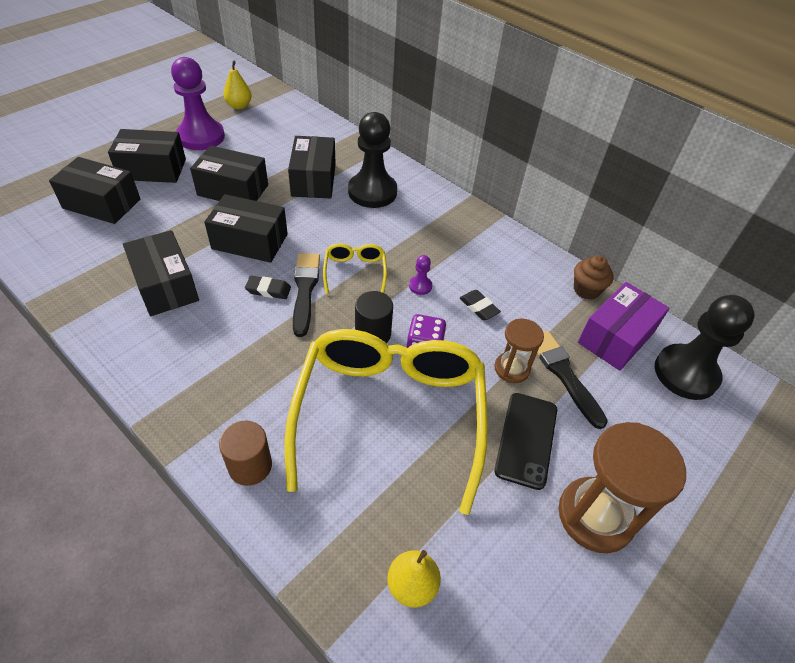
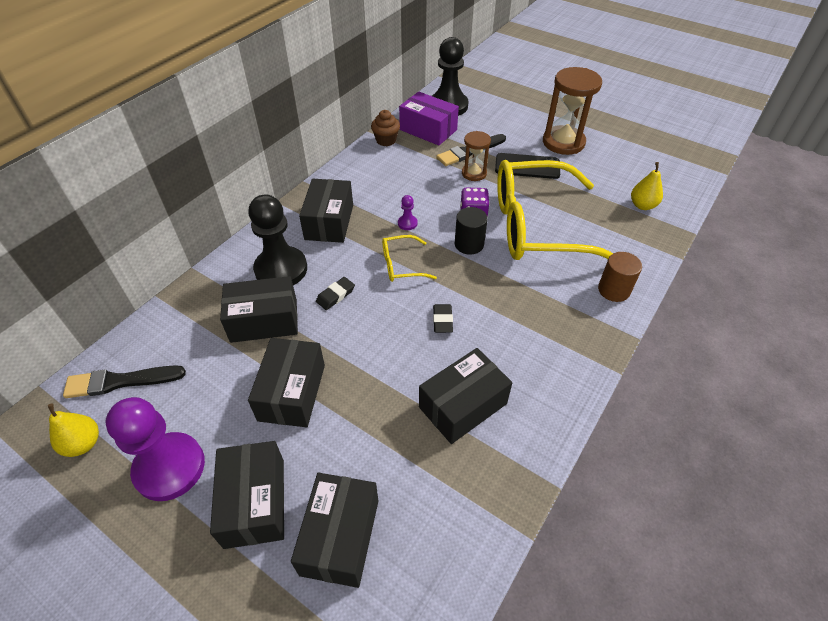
camera: 95 degrees left, 0 degrees up
(250, 241) = (379, 352): black box -> black box (329, 222)
(305, 290) = (434, 294): black brush -> black brush (120, 381)
(479, 307) = (421, 190): black eraser -> black eraser (335, 295)

